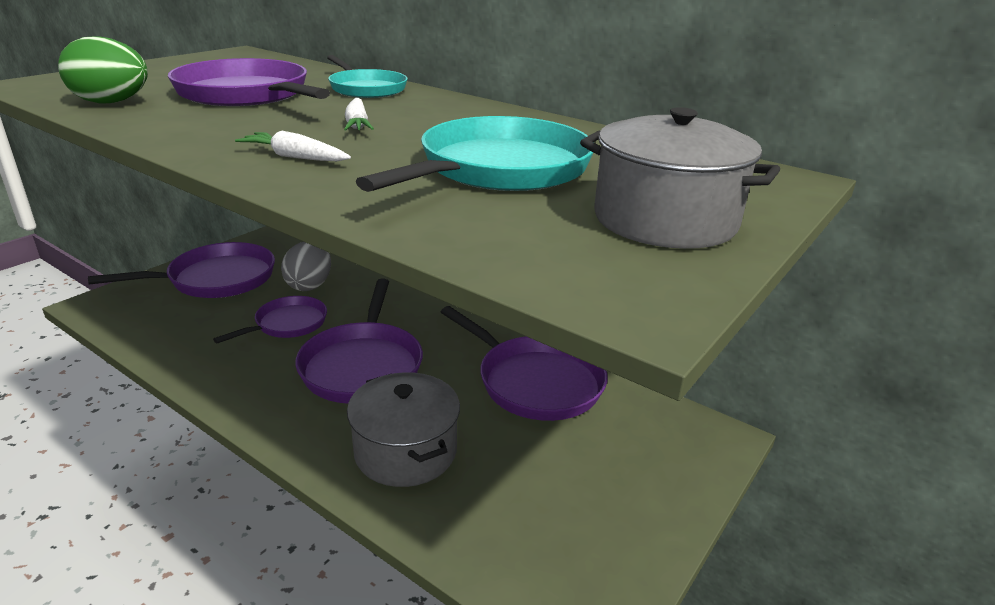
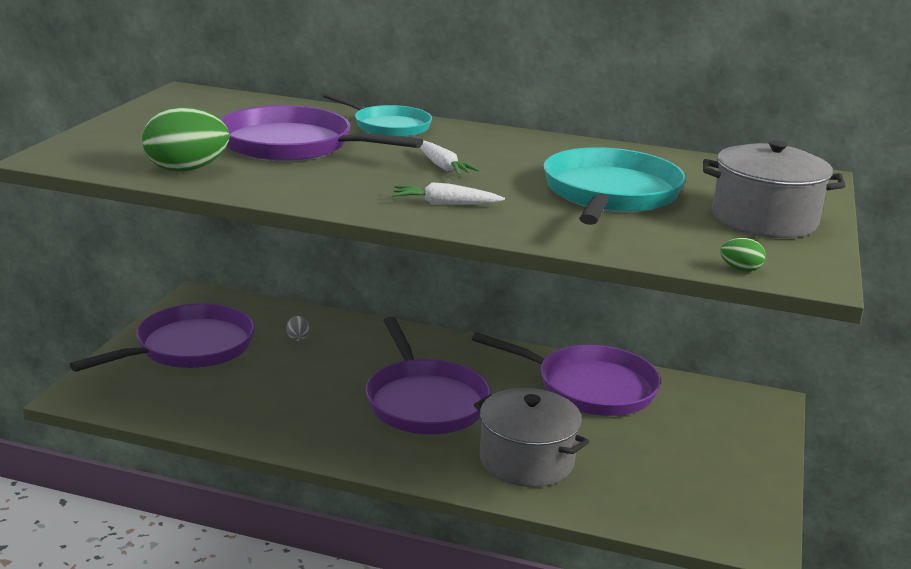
camera: 20 degrees left, 5 degrees down
(287, 324) = (314, 378): purple pan -> none
(309, 285) = (297, 338): grey egg -> grey egg, size x0.45
(546, 281) = (740, 269): none -> green egg

